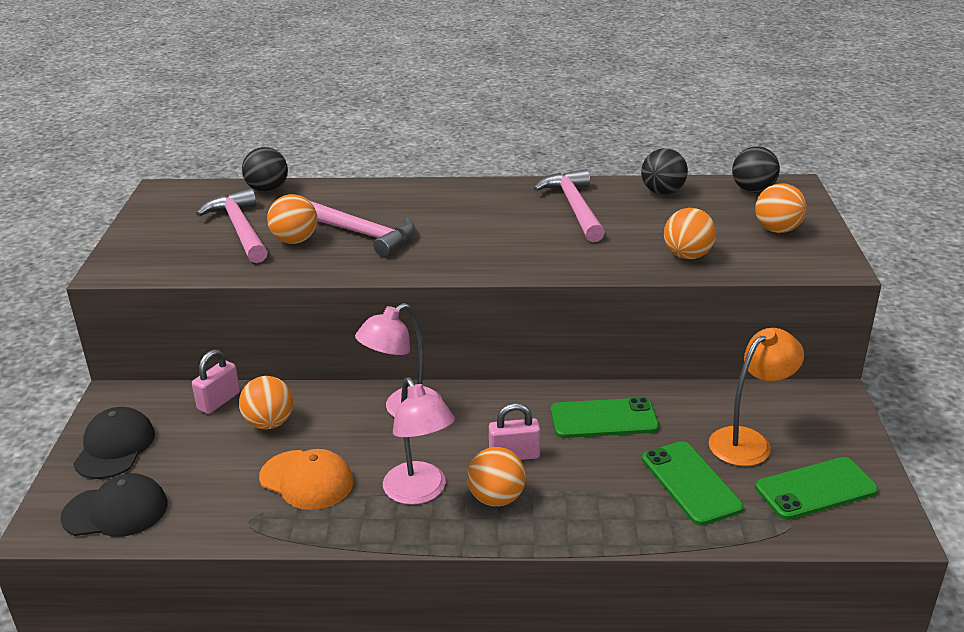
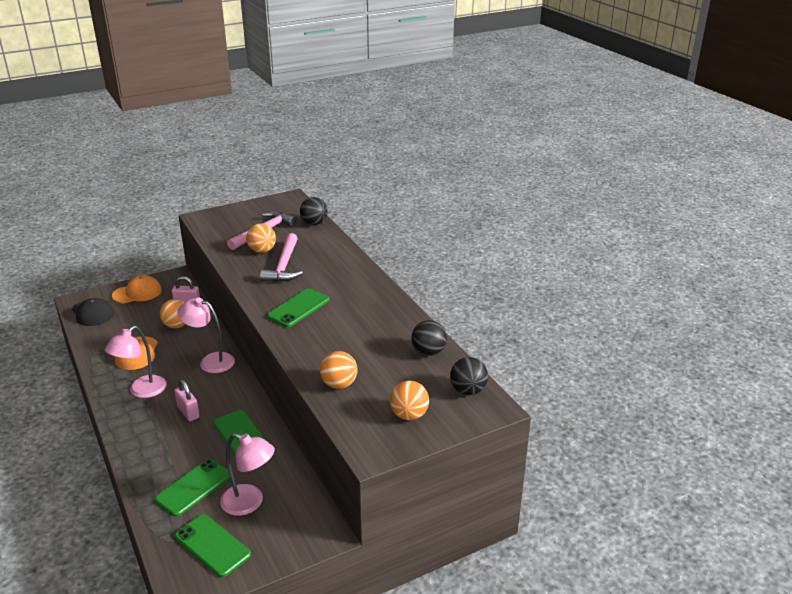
camera: 60 degrees right, 0 degrees up
(115, 447) = (137, 293): black cap -> orange cap
(486, 246) = (298, 308): none -> green phone
(496, 498) = (147, 418): orange ball -> none
(574, 207) = (374, 324): pink hammer -> none
(748, 441) = (250, 503): orange lamp -> pink lamp

